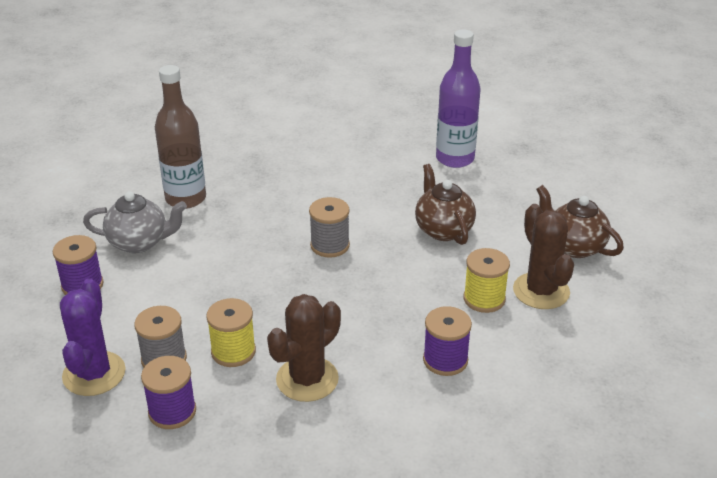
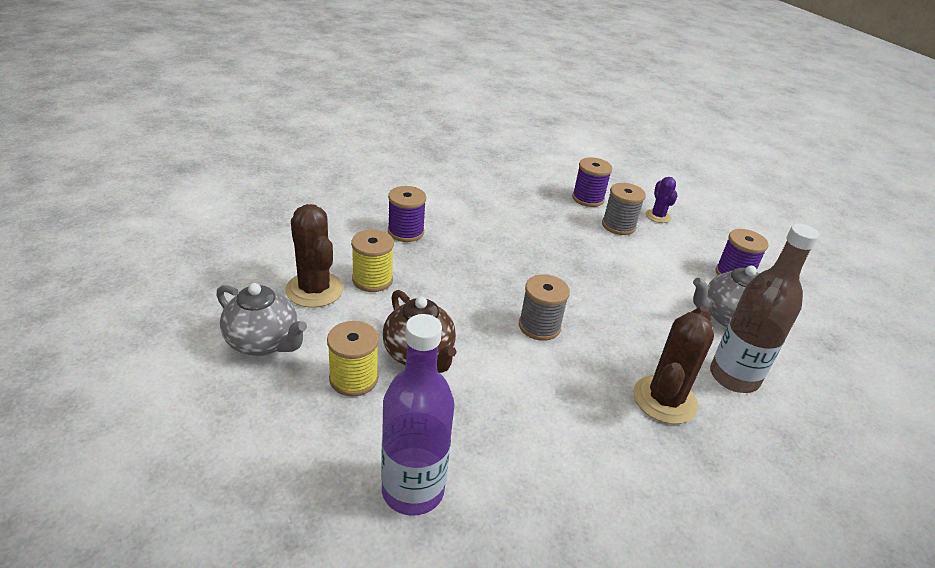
camera: 165 degrees right, 0 degrees up
(94, 374) = (658, 216): purple cactus -> purple cactus, size x0.57
(233, 351) = (572, 232): yellow spool -> yellow spool (353, 379)
(307, 379) = (508, 217): brown cactus -> brown cactus (664, 400)
(574, 246) = (263, 342): brown teapot -> grey teapot

